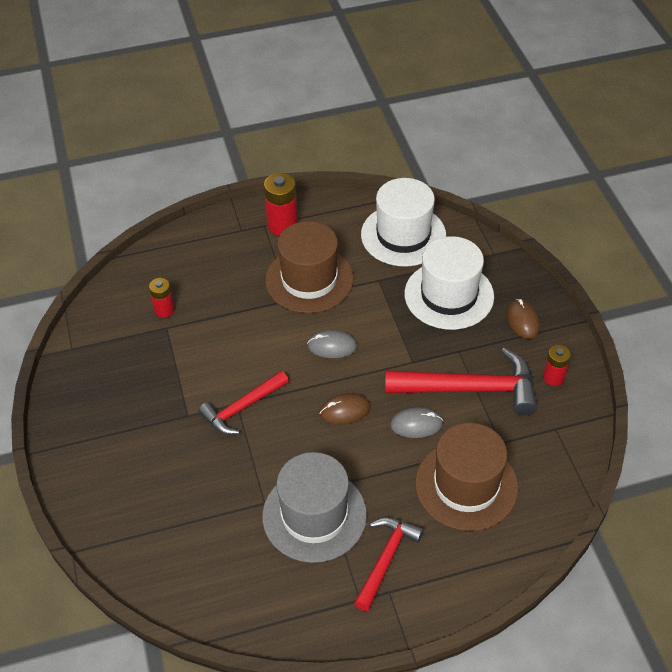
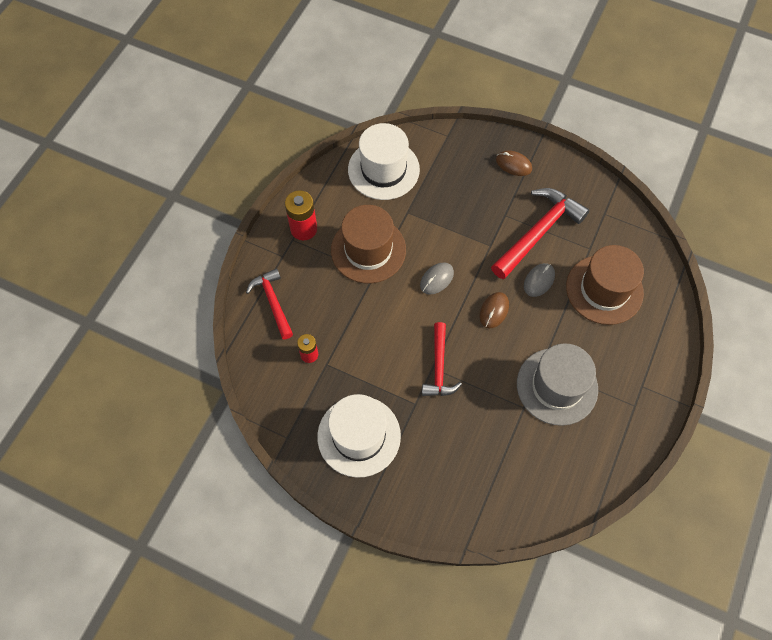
camera: 50 degrees left, 15 degrees up
(386, 559) = (619, 371): red hammer -> red hammer (273, 302)
(449, 295) = (457, 185): white hat -> white hat (359, 436)
(553, 377) = (568, 184): red battery -> none

